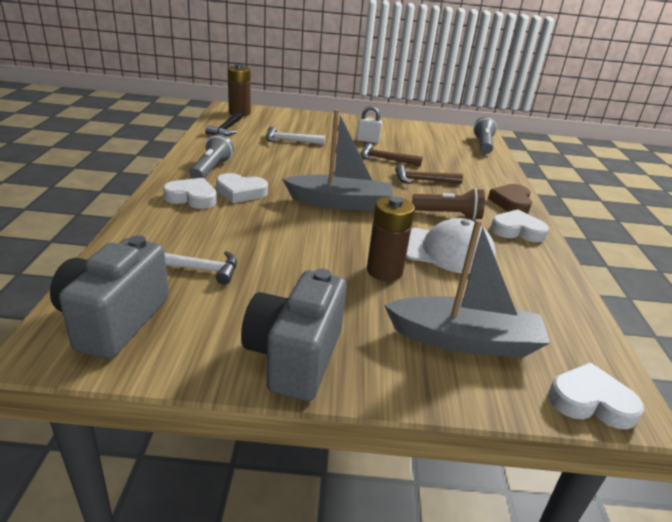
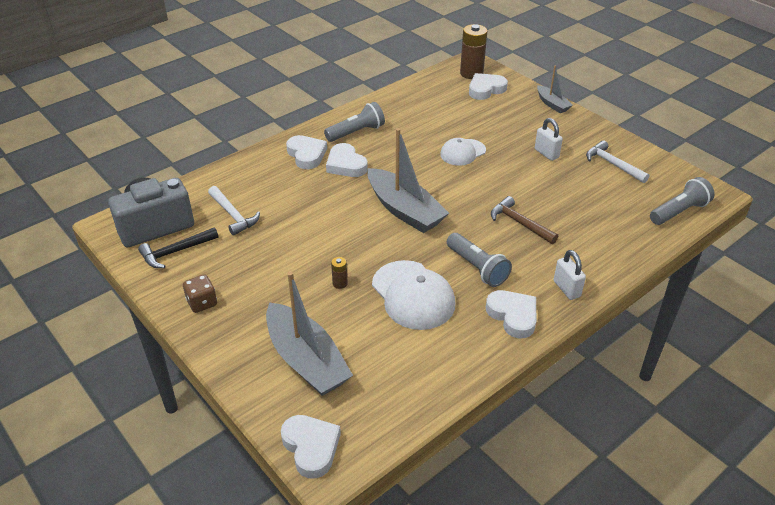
camera: 50 degrees right, 10 degrees up
(226, 129) = (430, 91): black hammer -> black hammer (175, 252)
(266, 119) = (486, 89): none -> white heart
(290, 141) = (467, 125): white hammer -> white hammer (612, 164)
(295, 357) = (202, 303): grey camera -> brown dice
(316, 156) = (462, 152): none -> white cap
(323, 116) = (552, 104): none -> grey boat
(384, 271) = (340, 283): brown battery -> brown battery, size x0.46
(385, 159) = (525, 183): brown hammer -> none
(449, 215) = (477, 268): brown flashlight -> grey flashlight
(511, 203) = (566, 289): brown heart -> white padlock

